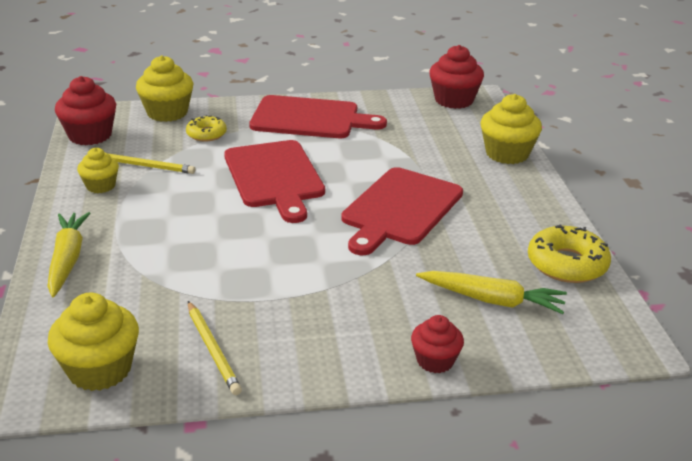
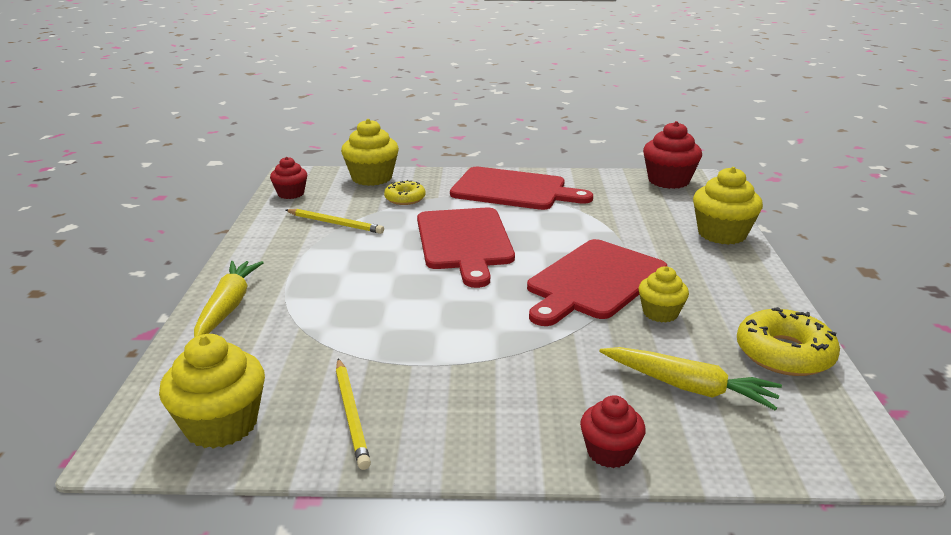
camera: 10 degrees right, 5 degrees down
(90, 135) = (291, 194): red cupcake -> red cupcake, size x0.62
(101, 186) = (285, 239): yellow cupcake -> yellow cupcake (660, 313)

